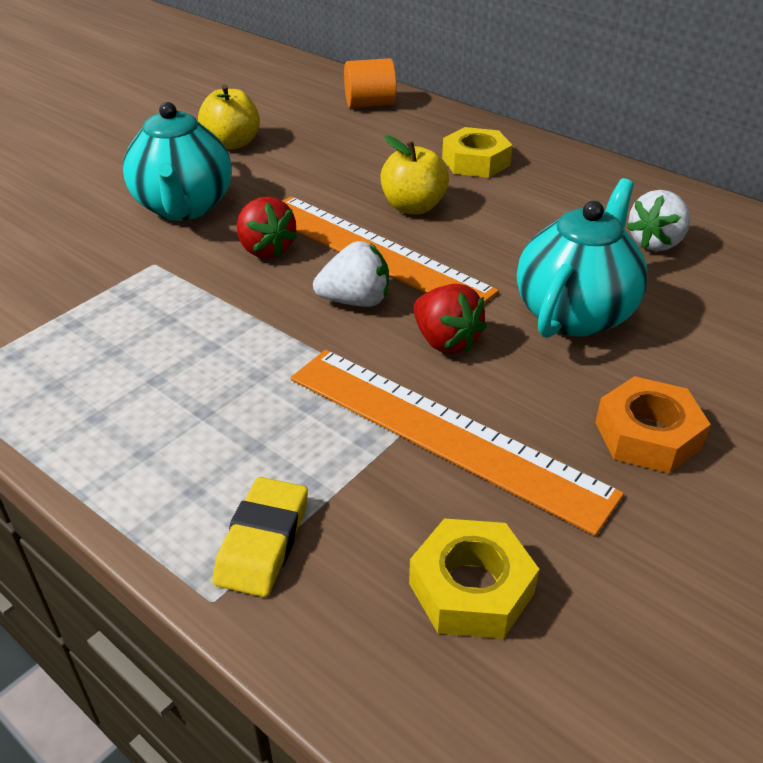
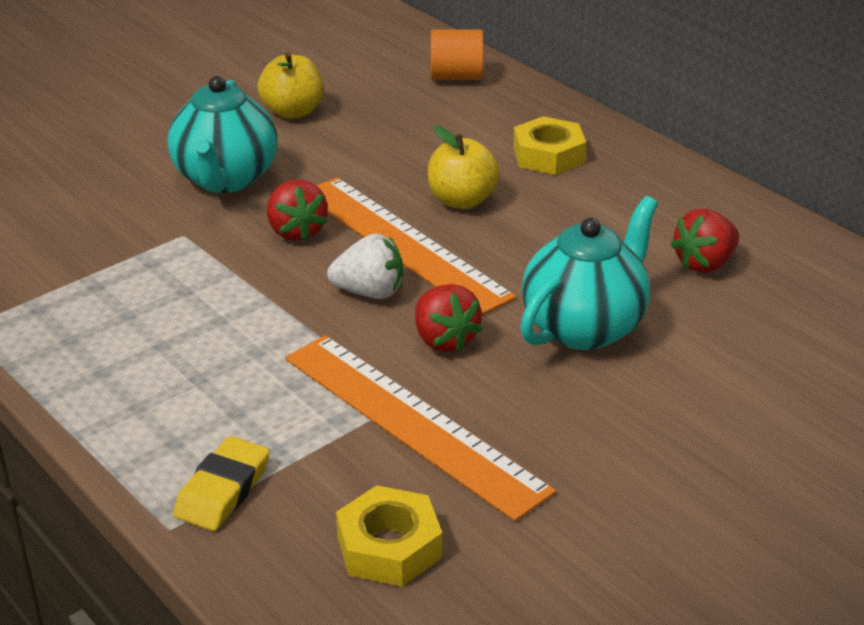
camera: 10 degrees right, 5 degrees down
(647, 435) = (603, 446): orange nut -> none
(656, 243) = (704, 263): white strawberry -> red strawberry

